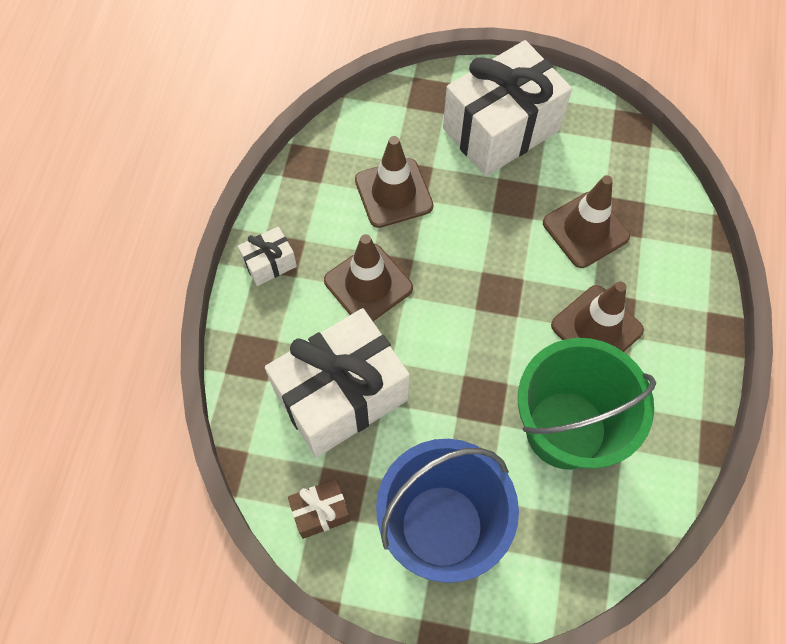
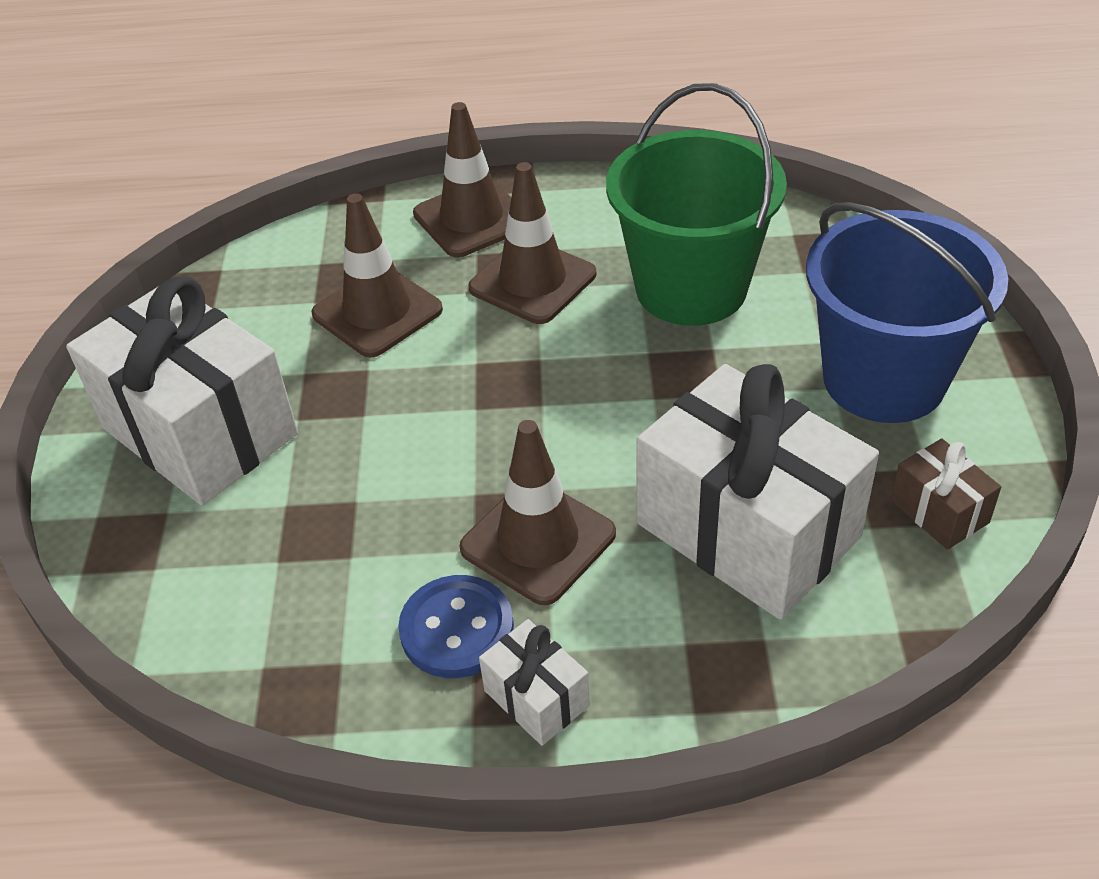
camera: 100 degrees left, 20 degrees down
(323, 235) = (457, 629): none -> blue button
(393, 193) = (348, 546): brown traffic cone -> brown traffic cone (472, 219)

